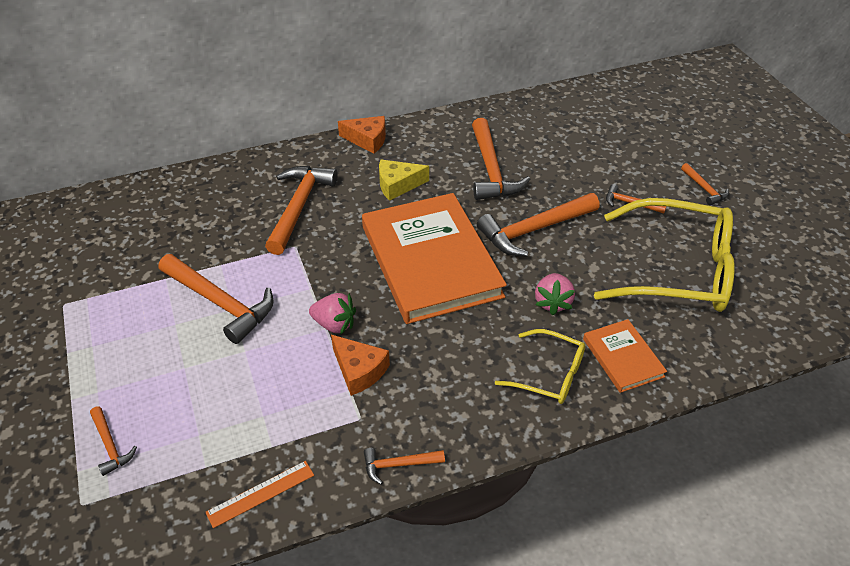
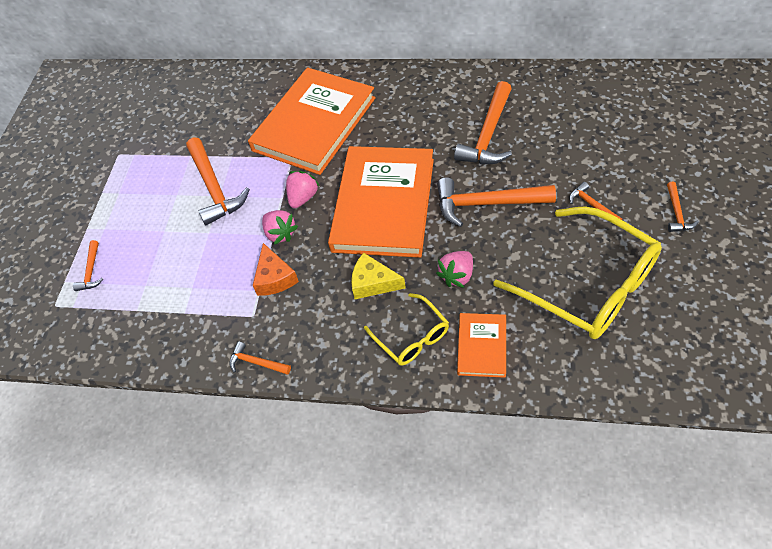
camera: 35 degrees right, 10 degrees up
(261, 494) = (158, 344): orange ruler -> none
(299, 207) = (314, 124): orange hammer -> orange book
(336, 281) = (303, 197): none -> pink strawberry
(367, 140) = (403, 76): orange cheese -> none
(398, 185) = (401, 126): yellow cheese -> yellow cheese (373, 283)

